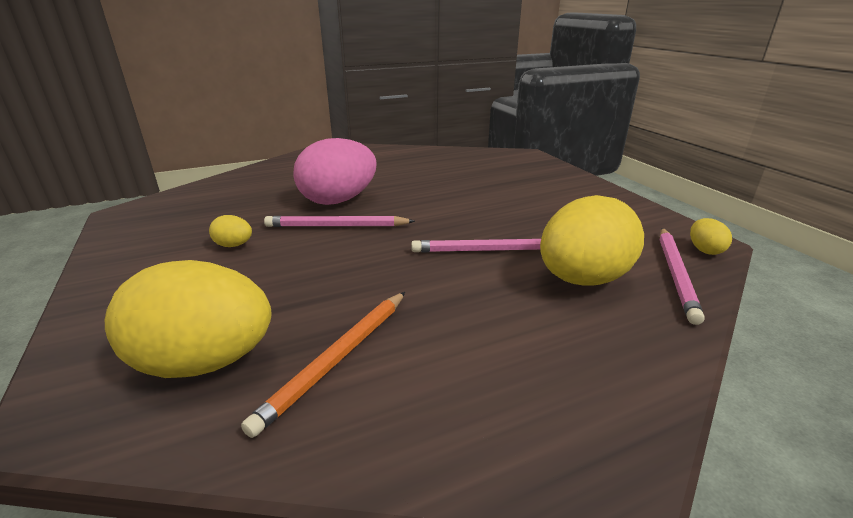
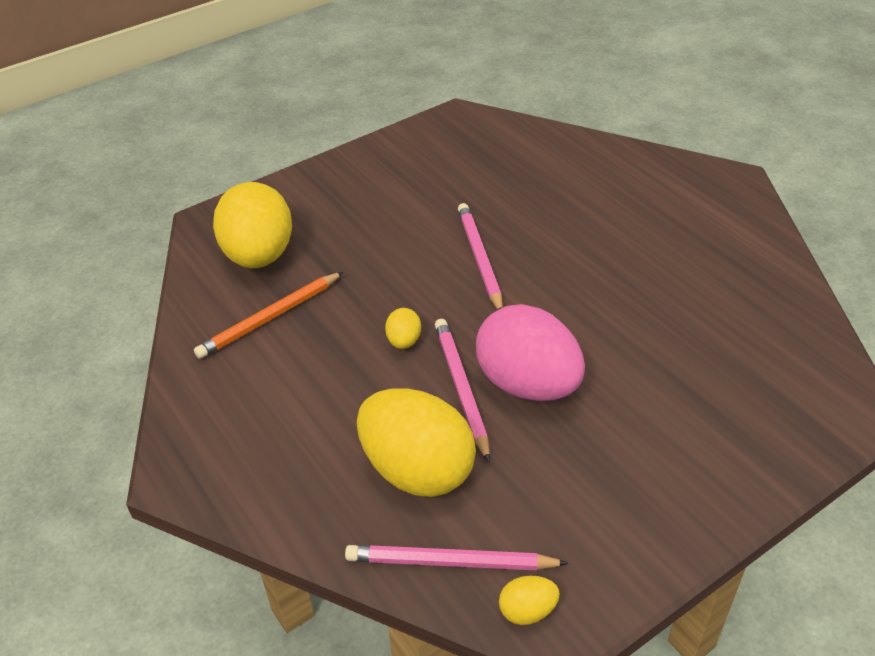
camera: 80 degrees right, 15 degrees up
(234, 245) = (417, 206): yellow egg -> yellow egg (404, 341)
(337, 358) = (270, 318): orange pencil -> orange pencil turned 60 degrees counterclockwise
(338, 200) = (546, 241): pink egg -> pink egg (527, 384)

